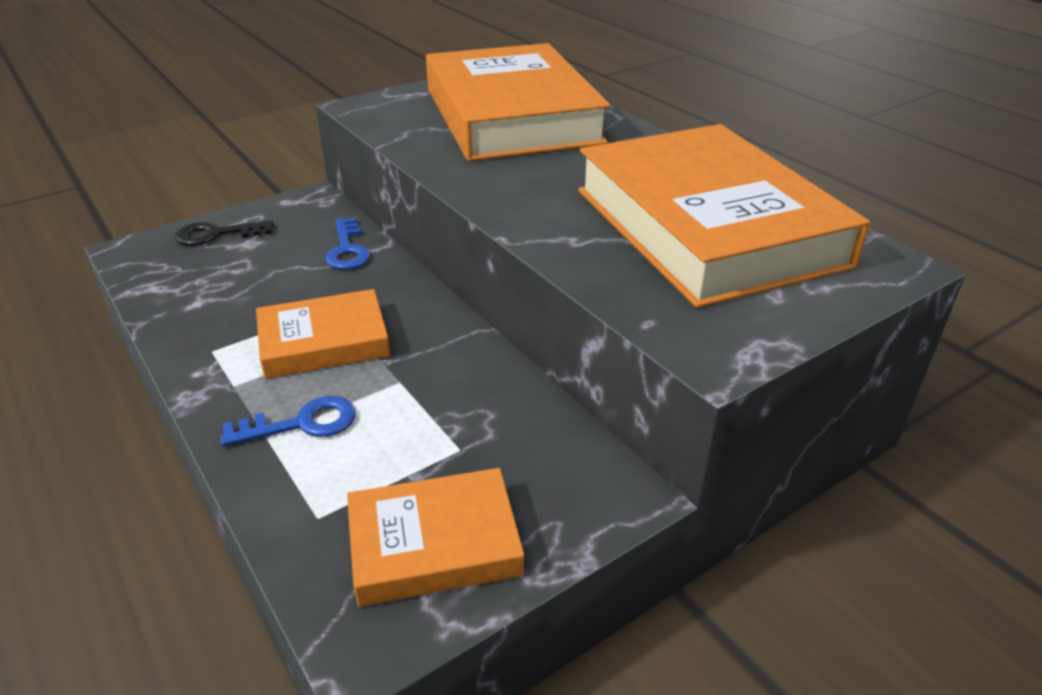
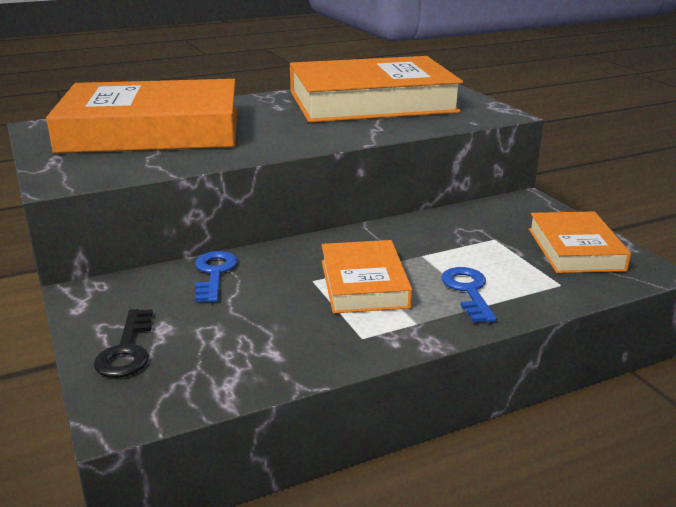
camera: 80 degrees left, 10 degrees down
(347, 250) = (214, 273): blue key -> blue key turned 90 degrees counterclockwise

